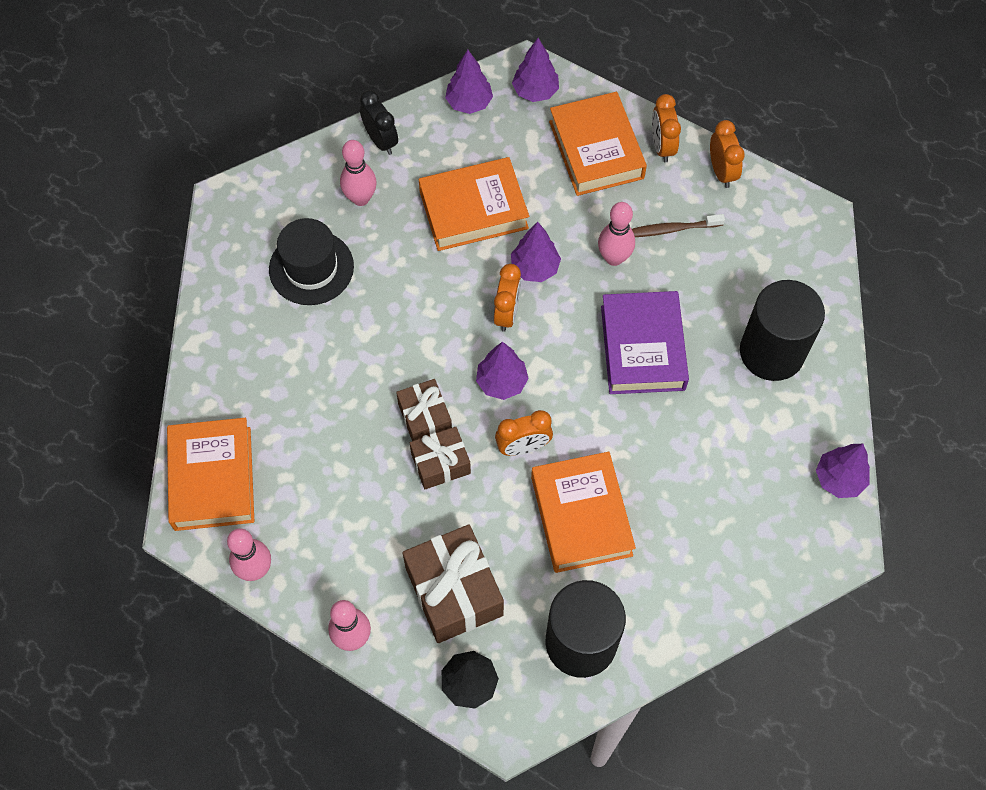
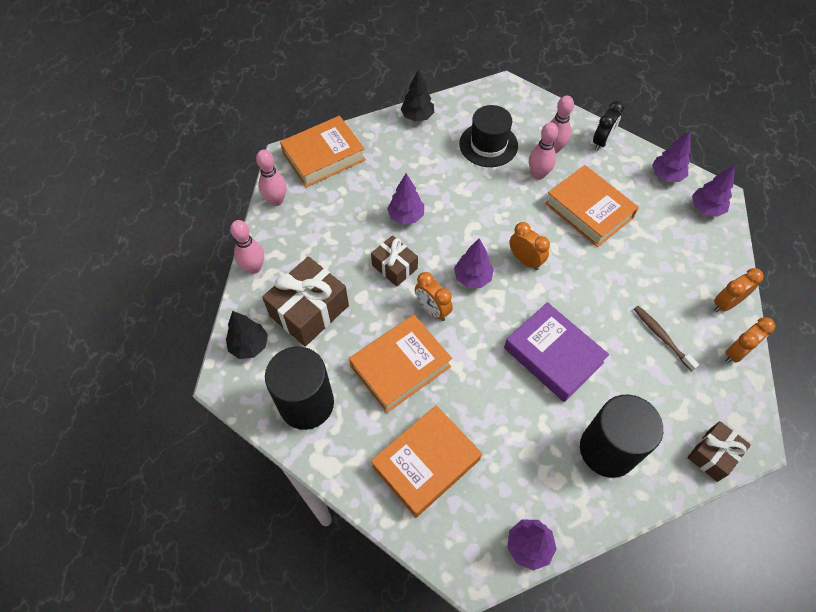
camera: 65 degrees right, 5 degrees down
(213, 330) = (417, 117): none -> black tree
(425, 418) = (421, 245): brown gift -> brown gift (713, 455)
(507, 313) = (525, 260): orange clock -> orange clock turned 120 degrees counterclockwise
(535, 268) = (570, 263): purple tree -> purple tree (406, 216)
(596, 150) = (689, 263): orange book -> orange book (426, 463)
(614, 258) = (612, 308): pink bowling pin -> pink bowling pin (538, 174)
(643, 348) = (553, 355): purple book -> purple book turned 75 degrees clockwise

